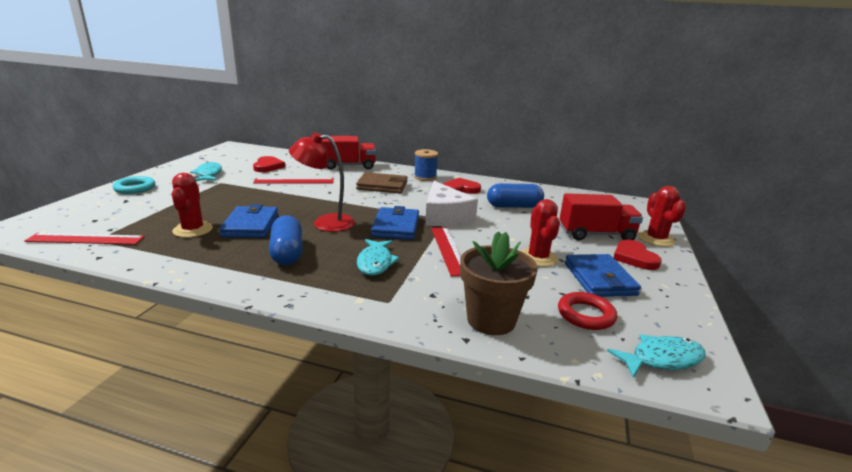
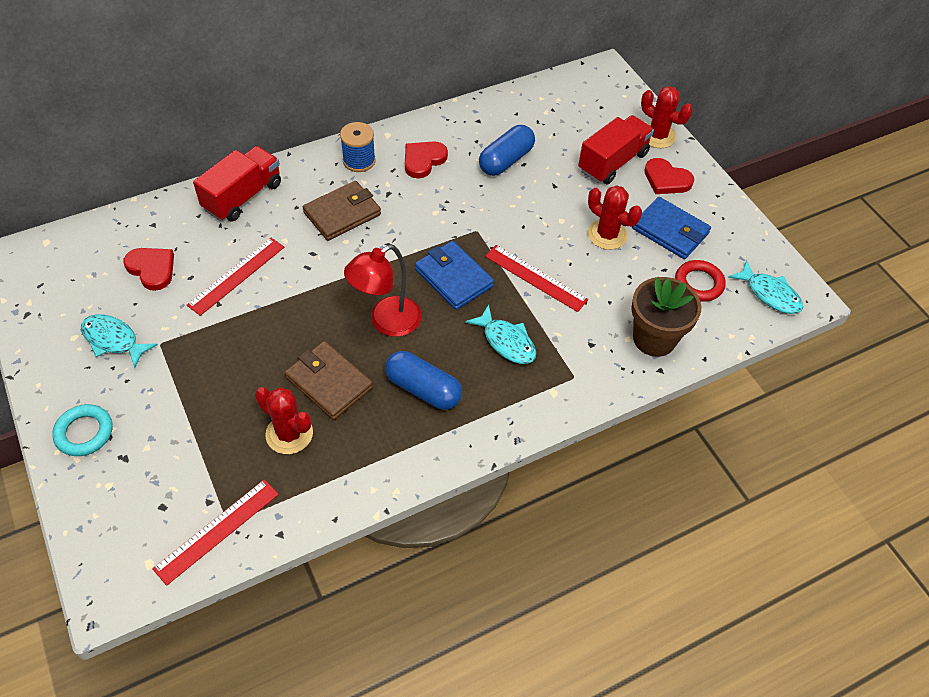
camera: 45 degrees left, 30 degrees up
(251, 225) = (329, 382): blue wallet -> brown wallet
(445, 216) = (470, 225): white cheese -> none
(662, 359) = (770, 294): turquoise fish -> turquoise fish turned 105 degrees clockwise

